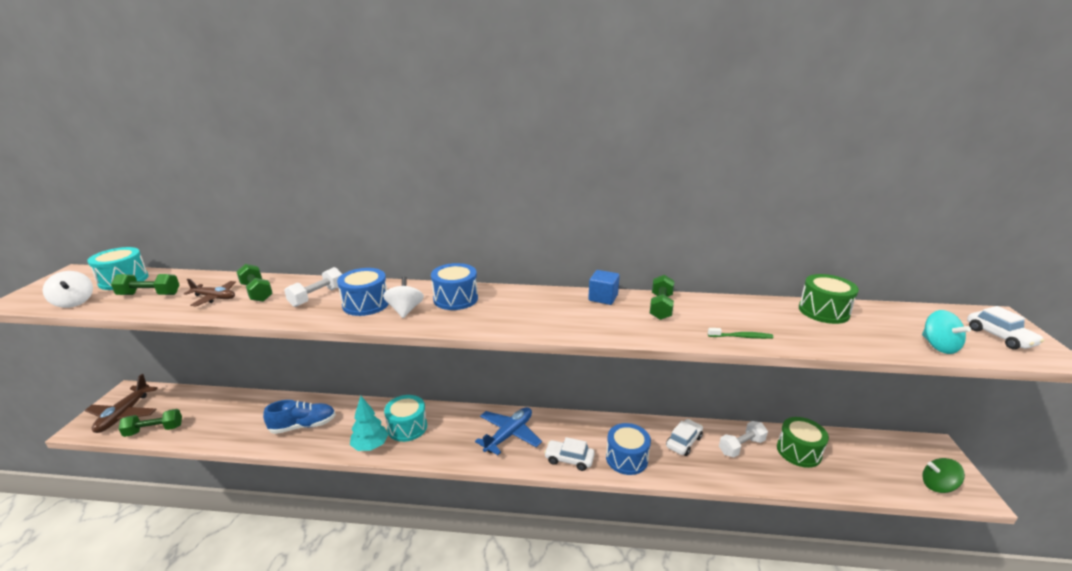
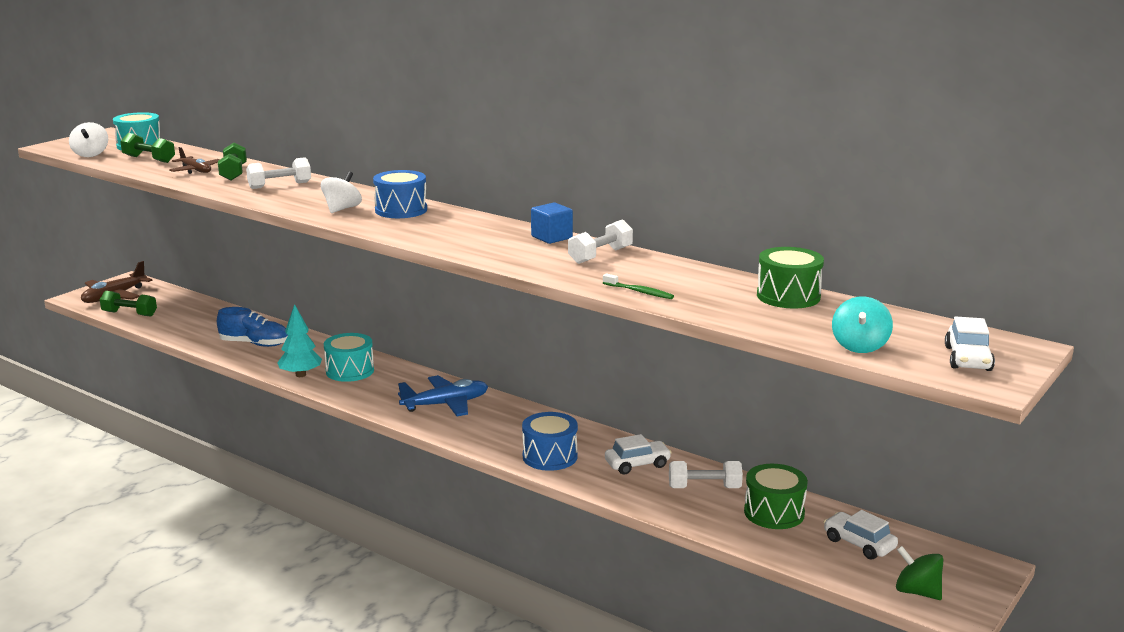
camera: 30 degrees right, 5 degrees down
(366, 304) = (314, 198): blue drum -> none
(569, 459) = (485, 439): white car -> white car (859, 544)
(661, 307) = (600, 255): green dumbbell -> white dumbbell

